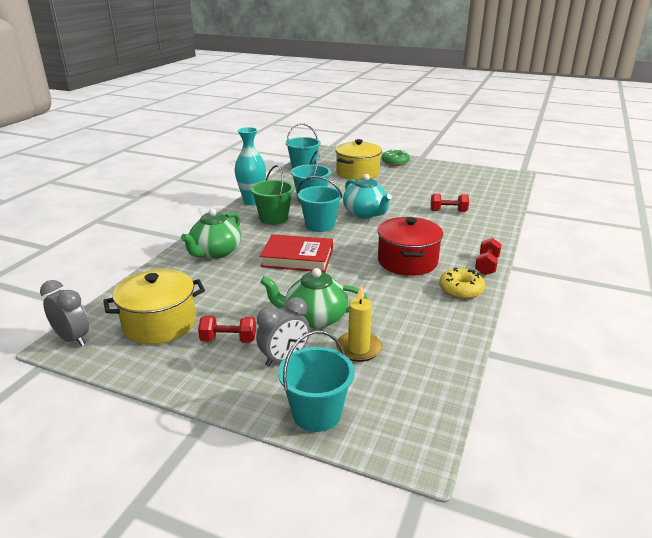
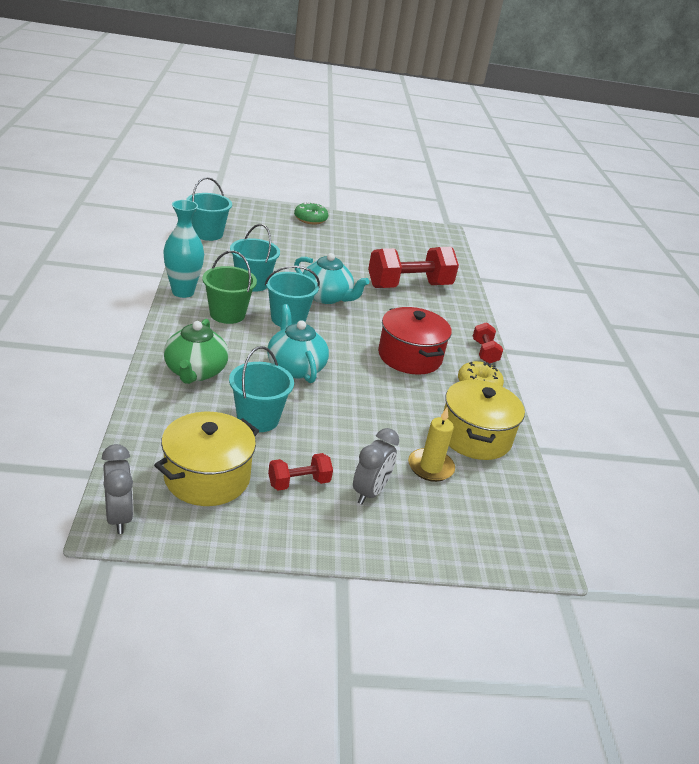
camera: 30 degrees left, 5 degrees up
(72, 339) = (119, 517): grey clock -> grey clock turned 60 degrees clockwise
(297, 258) = (295, 367): red book -> turquoise teapot
(314, 318) = (366, 440): green teapot -> none
(316, 413) = (439, 543): turquoise bucket -> turquoise bucket (258, 419)
(357, 173) = (278, 237): yellow pot -> yellow pot (475, 436)
(448, 211) = (409, 286): red dumbbell -> red dumbbell, size x2.05

